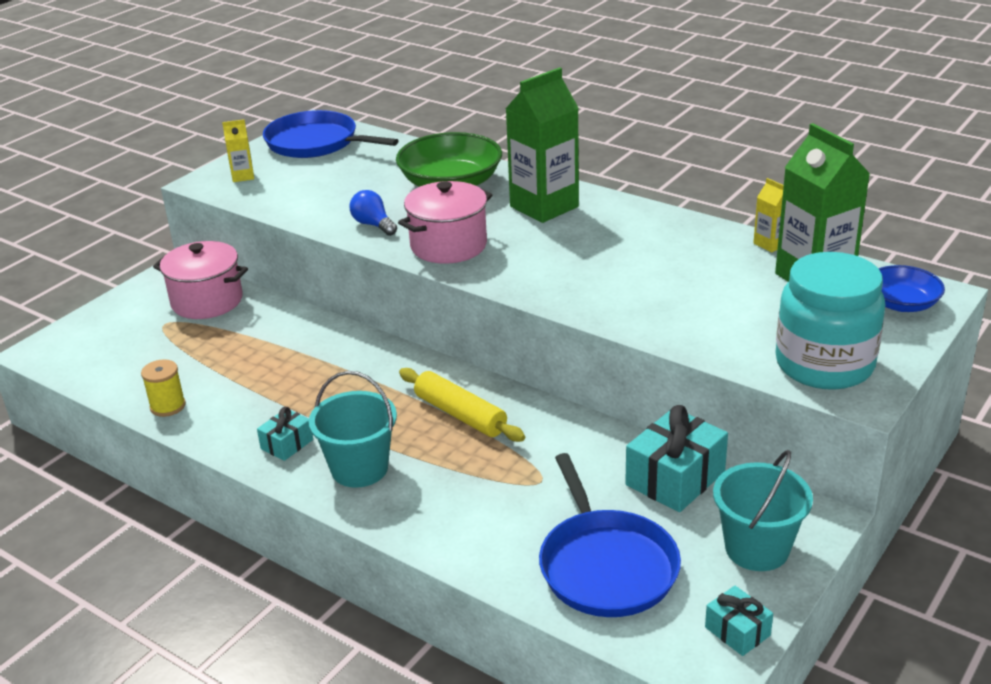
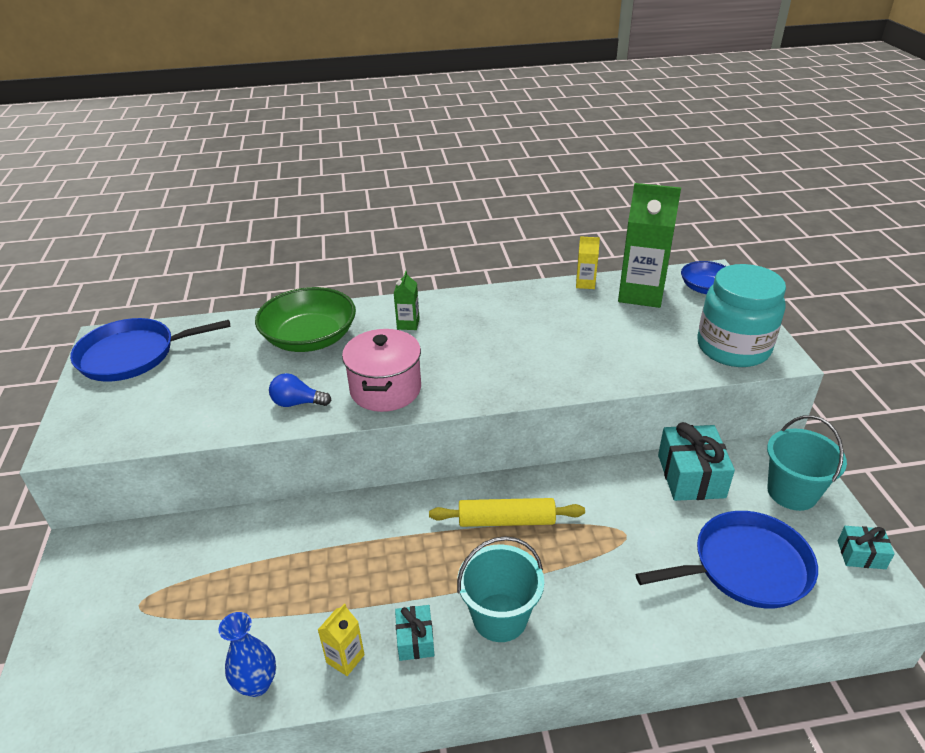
camera: 45 degrees left, 5 degrees up
(168, 406) = (257, 684): yellow spool -> blue vase
(207, 301) = (155, 557): pink pot -> none
(243, 176) = (101, 418): yellow carton -> yellow carton (345, 659)
(544, 207) = (408, 324): green carton -> green carton, size x0.46
(606, 565) = (745, 567): blue pan -> blue pan turned 45 degrees counterclockwise

